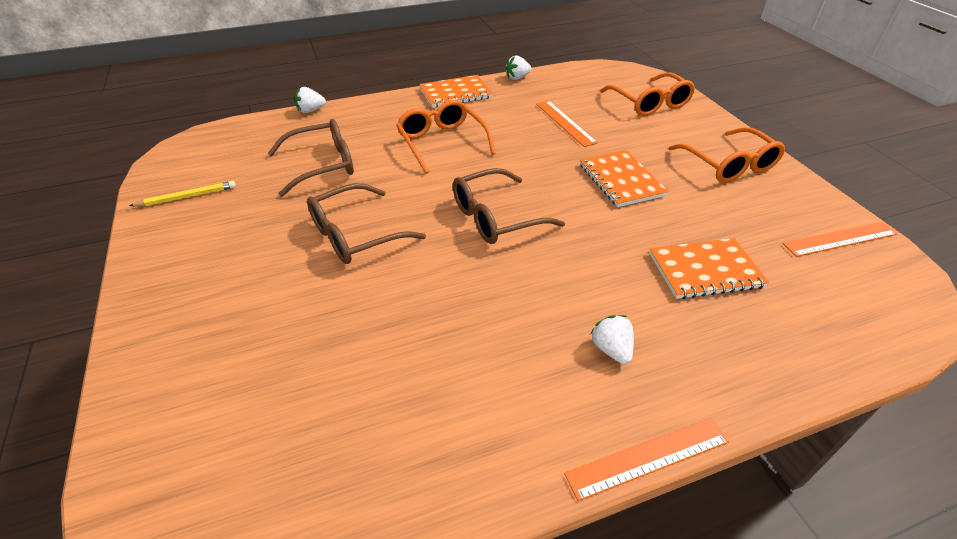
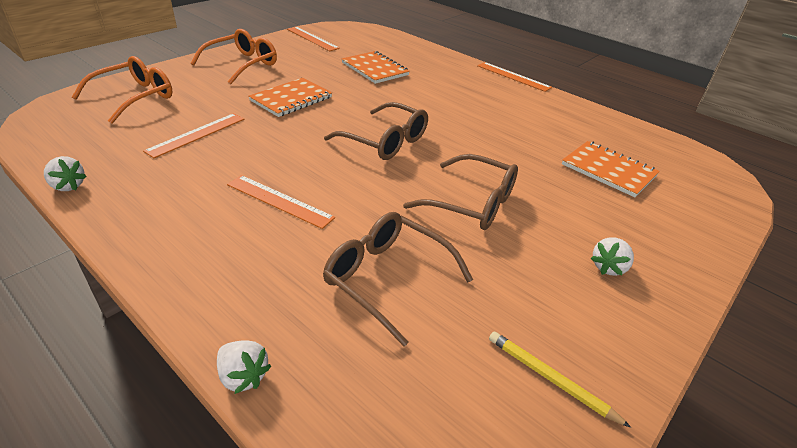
camera: 120 degrees left, 5 degrees down
(442, 142) = (279, 201): orange glasses -> orange ruler
(455, 93) = (132, 227): orange notebook -> orange notebook (608, 170)
(611, 349) = (464, 88): white strawberry -> white strawberry (608, 267)

